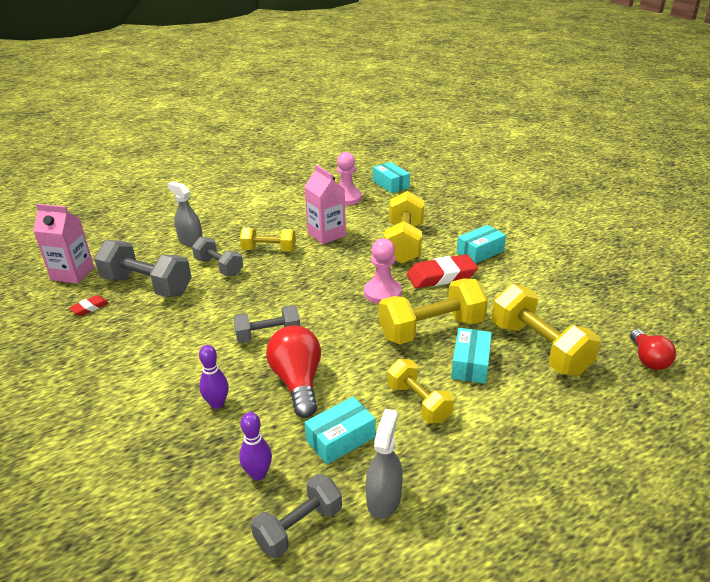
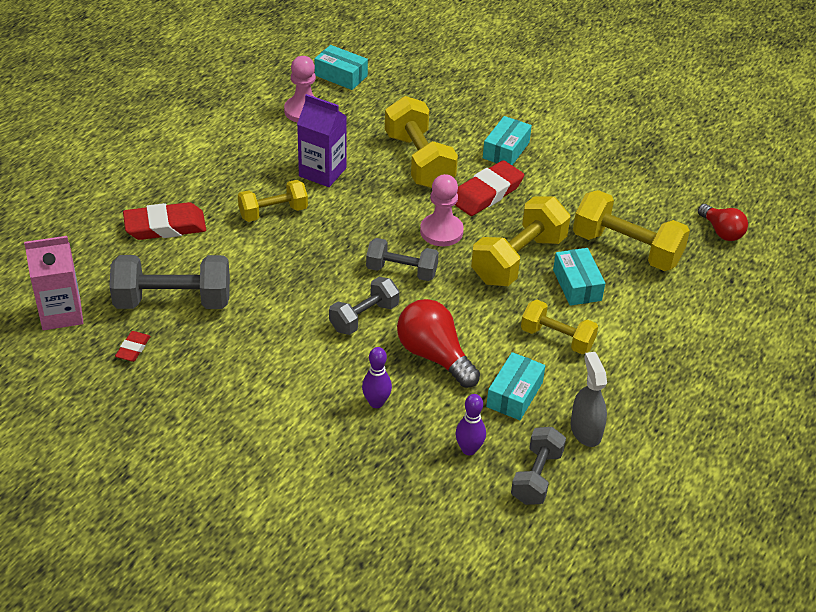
camera: 30 degrees left, 10 degrees up
(190, 241) = (165, 226): grey spray bottle -> red eraser
(219, 267) = (235, 252): grey dumbbell -> grey dumbbell (401, 271)
(326, 234) = (322, 172): pink carton -> purple carton

